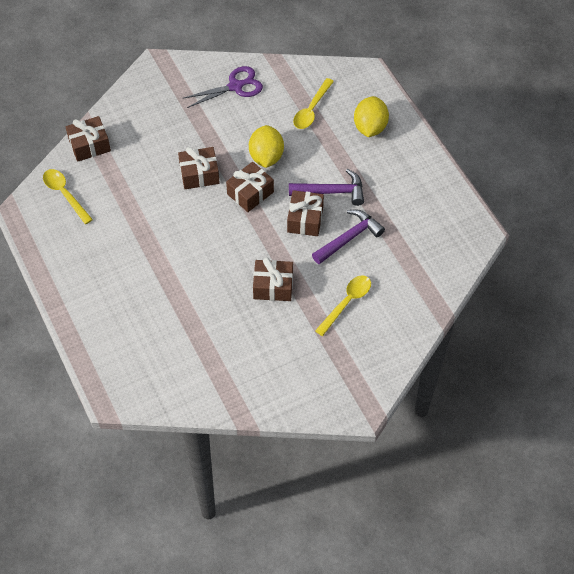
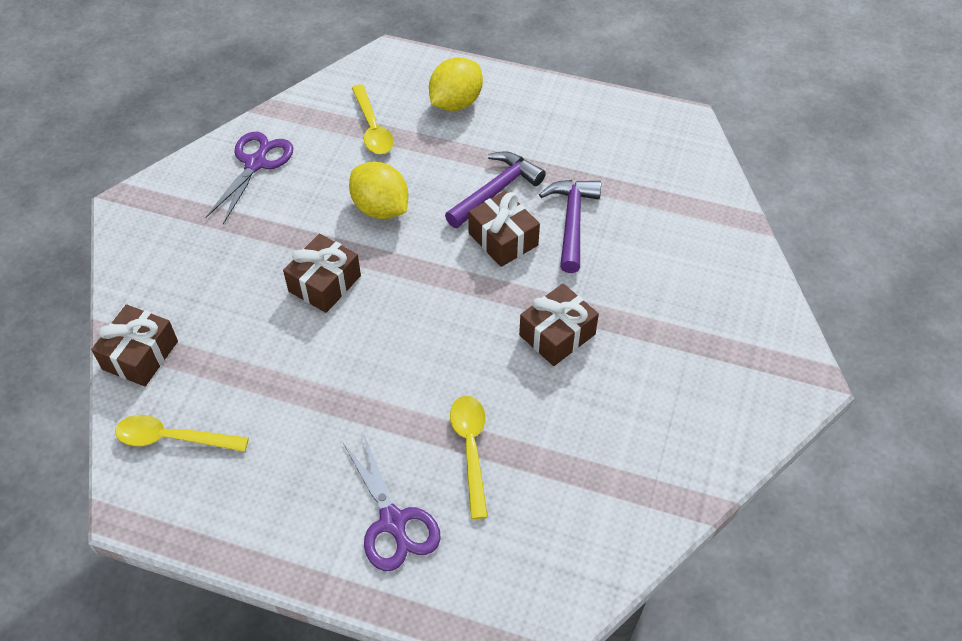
camera: 45 degrees left, 5 degrees down
(110, 305) = (393, 522): none -> purple scissors
(250, 193) = (409, 258): brown gift -> none
(346, 303) = (653, 287): yellow spoon -> yellow spoon (471, 449)
(370, 127) = (456, 103): yellow lemon -> yellow lemon turned 75 degrees clockwise

